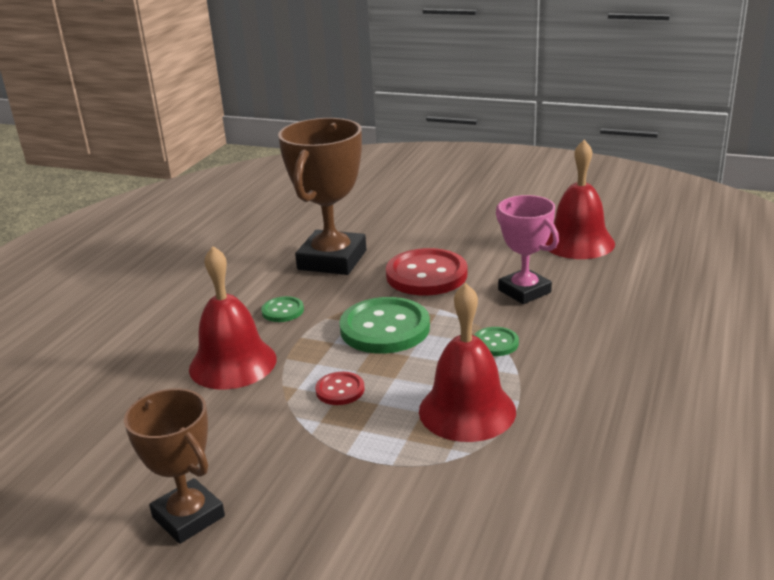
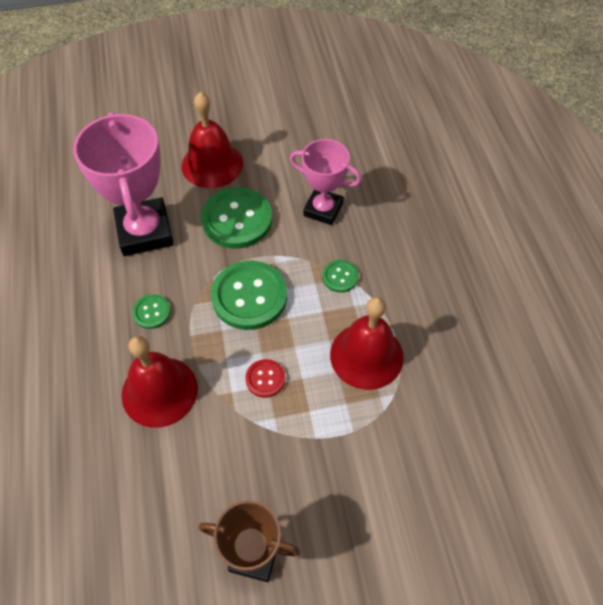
camera: 35 degrees left, 30 degrees up
(332, 260) = (145, 231): brown trophy -> pink trophy
(426, 275) = (237, 219): red button -> green button
(578, 242) = (325, 134): red bell -> red bell (212, 164)

